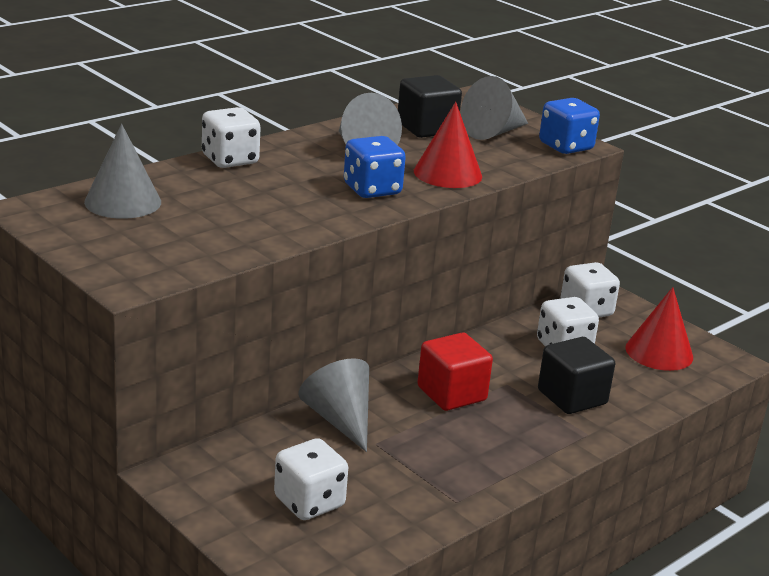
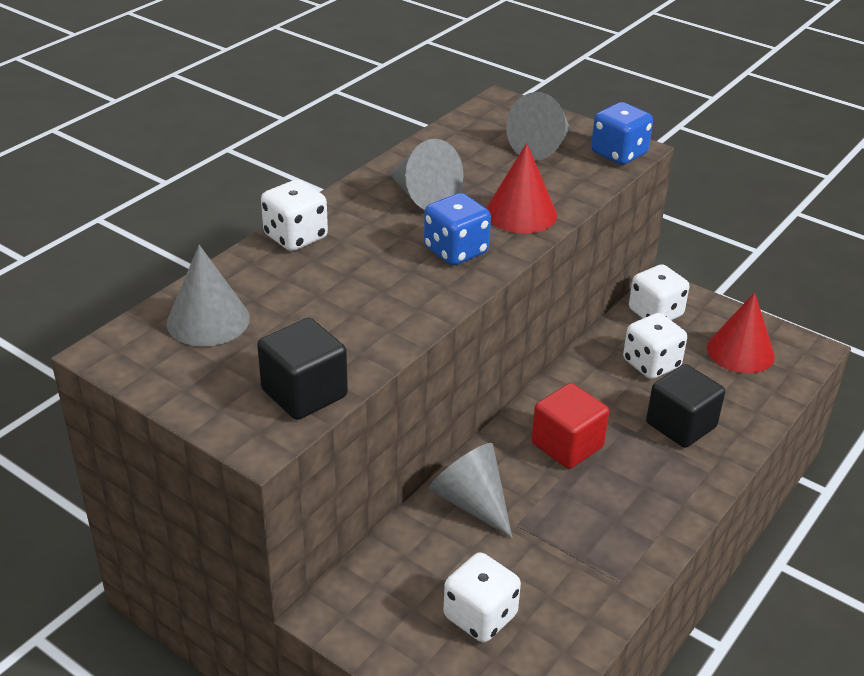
camera: 10 degrees left, 10 degrees up
(426, 128) = (474, 154): black cube -> black cube (304, 393)

